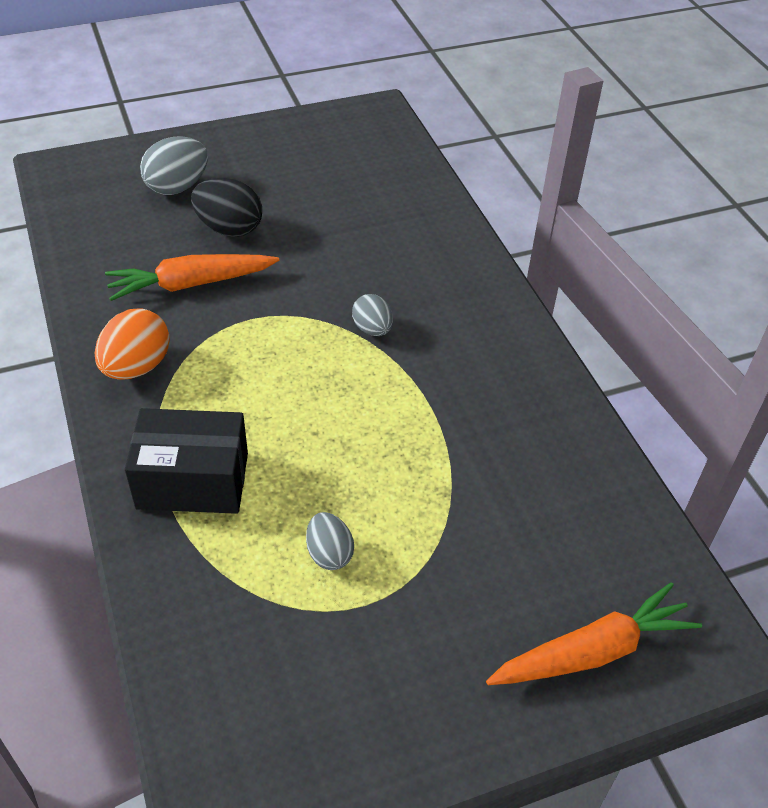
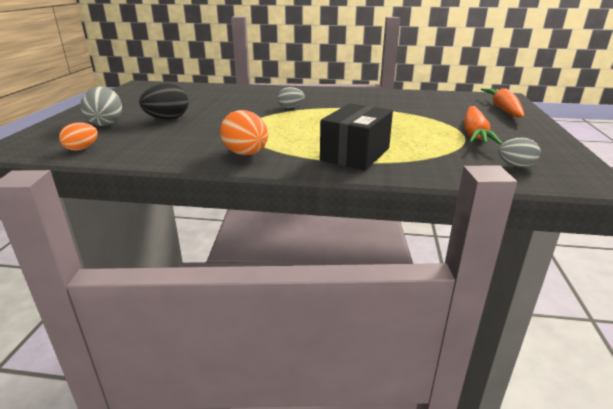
camera: 60 degrees left, 20 degrees down
(83, 220) = (82, 149): none -> orange egg
(191, 284) = (197, 132): orange carrot -> orange carrot (474, 134)
(329, 553) = (429, 136): grey egg -> grey egg (515, 166)

